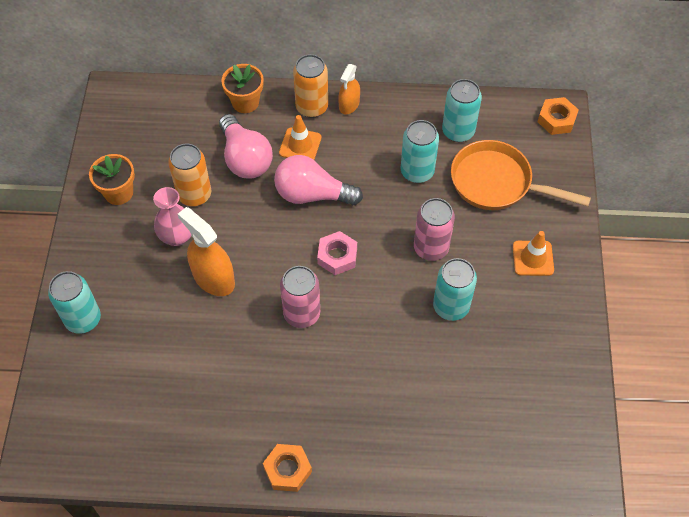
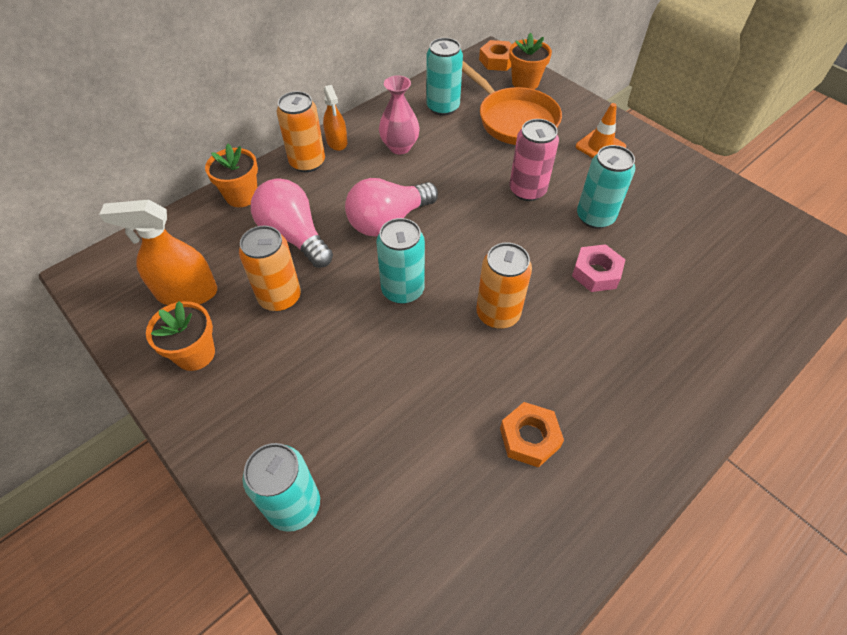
camera: 45 degrees left, 5 degrees down
(177, 236) = (305, 344): pink vase -> pink vase (399, 147)
(213, 278) = (384, 350): orange spray bottle -> orange spray bottle (187, 292)
(245, 158) = (294, 236): pink light bulb -> pink light bulb turned 150 degrees counterclockwise
(287, 470) = (659, 451): orange nut -> orange nut (529, 438)
(300, 145) = (332, 194): orange traffic cone -> none
(302, 314) = (498, 314): pink can -> orange can
(337, 256) = (467, 249): pink nut -> pink nut (596, 273)
(417, 171) = (448, 150): turquoise can -> turquoise can (402, 290)
(497, 183) = (513, 119): orange pan -> orange pan turned 105 degrees counterclockwise
(551, 157) = (525, 82): none -> orange flower pot

